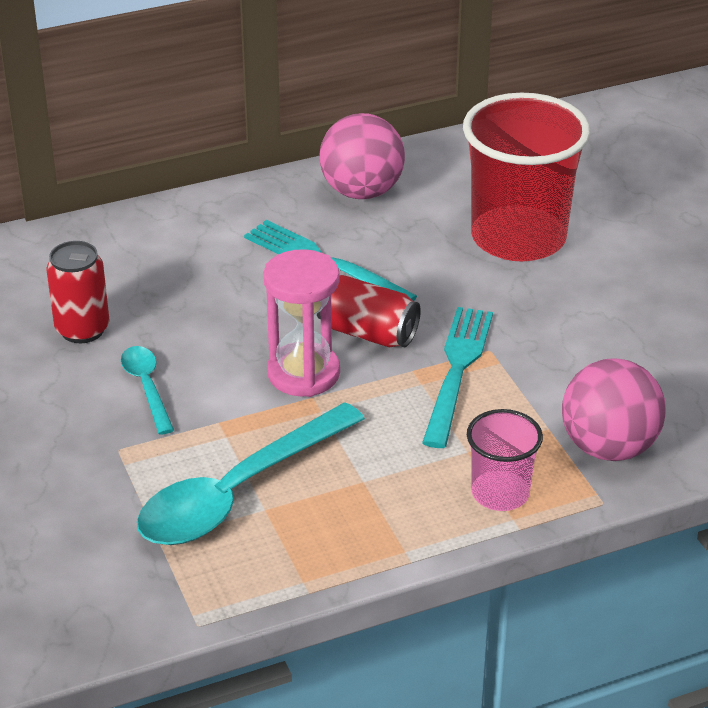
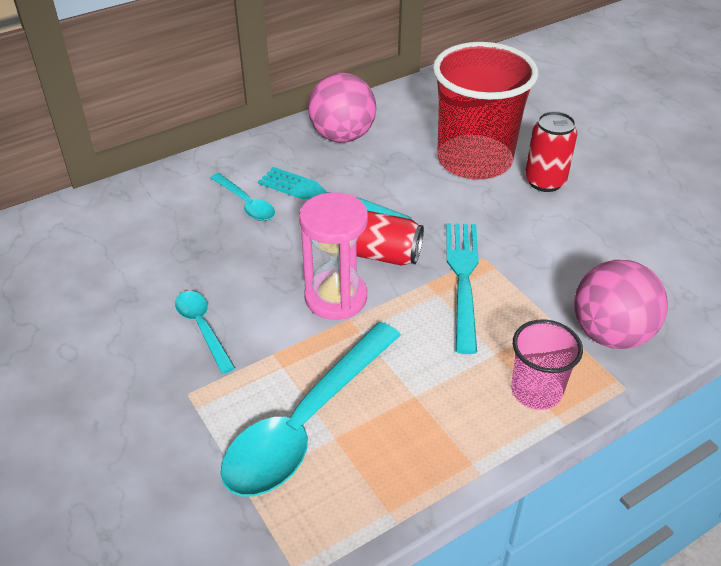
camera: 10 degrees left, 5 degrees up
(82, 329) = (136, 280): red can -> red can (545, 181)
(225, 259) = (246, 203): none -> turquoise spoon

